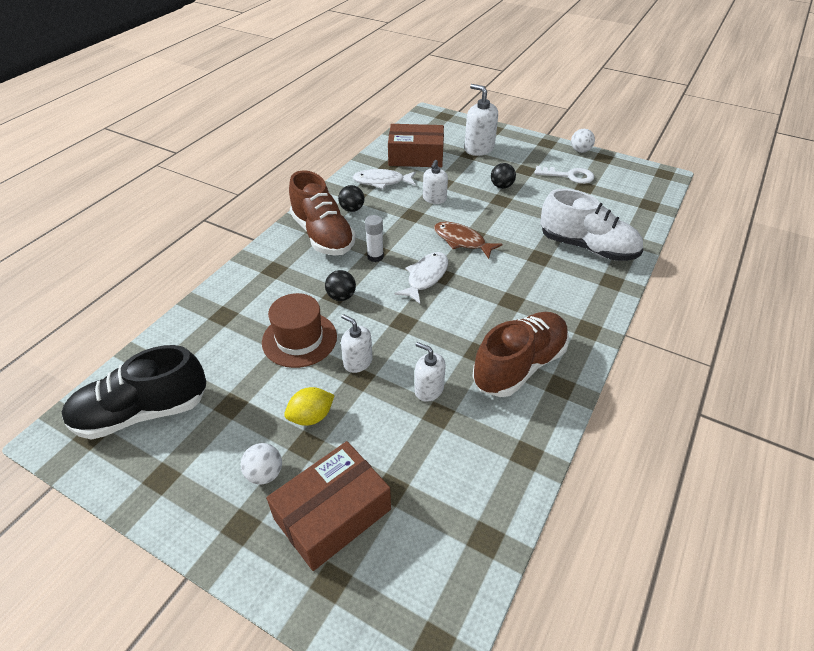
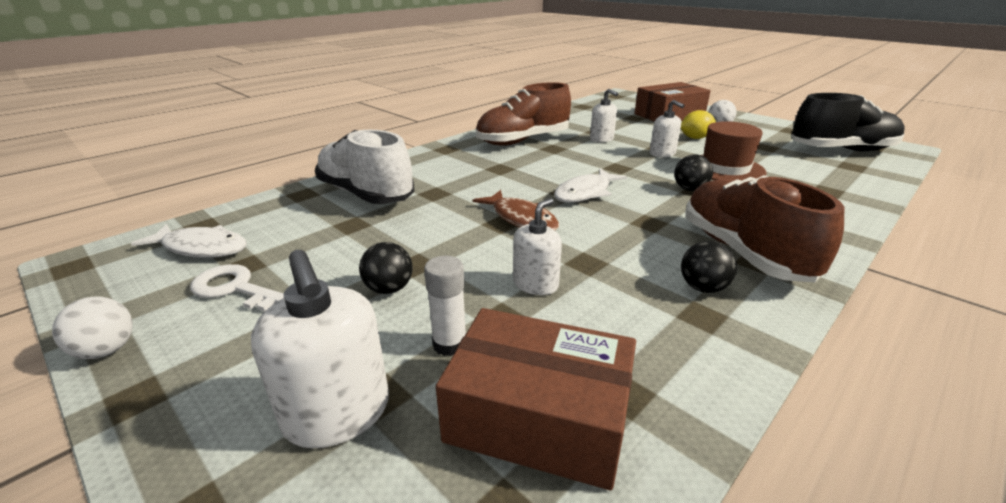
camera: 165 degrees left, 15 degrees down
(375, 256) = (651, 217): white glue stick -> white glue stick (449, 344)
(382, 181) = (644, 343): white fish -> white fish (201, 248)

